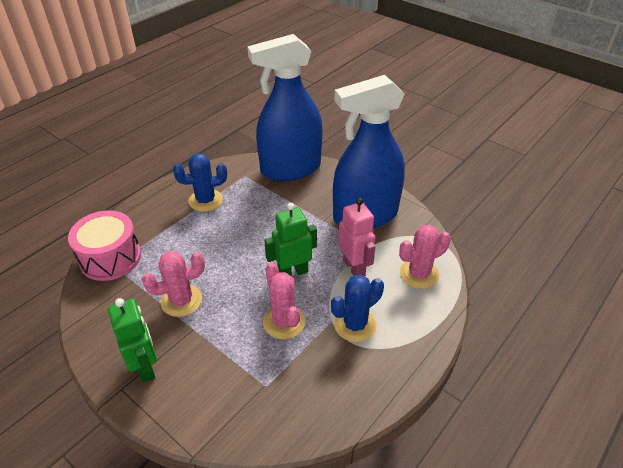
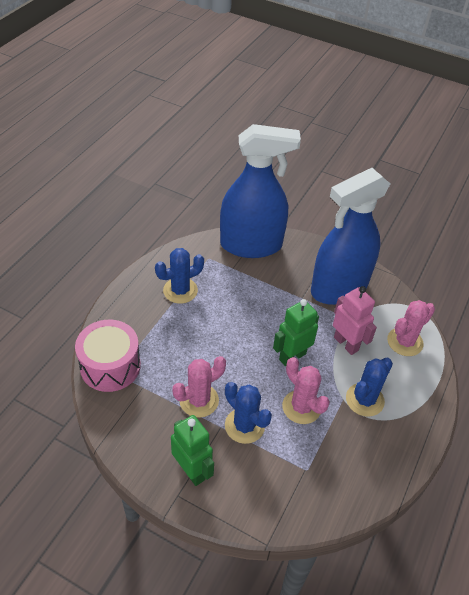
camera: 15 degrees left, 5 degrees up
(217, 331) = (244, 426): none -> blue cactus
(290, 169) = (251, 245): blue spray bottle -> blue spray bottle turned 150 degrees counterclockwise

